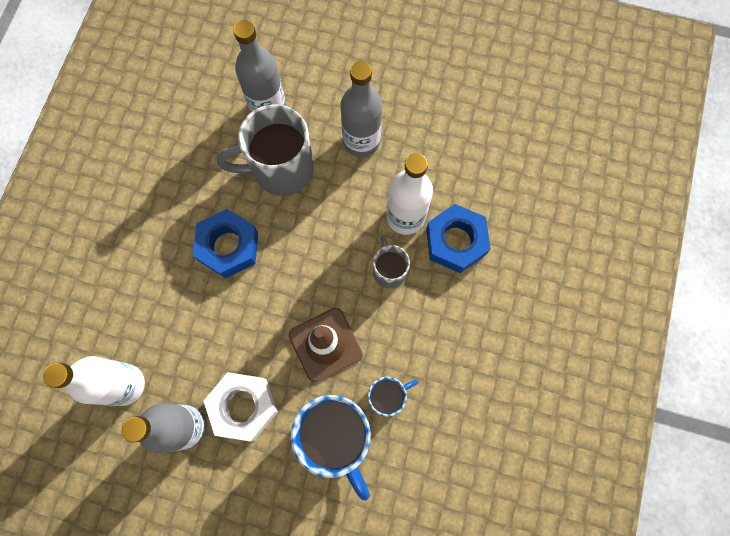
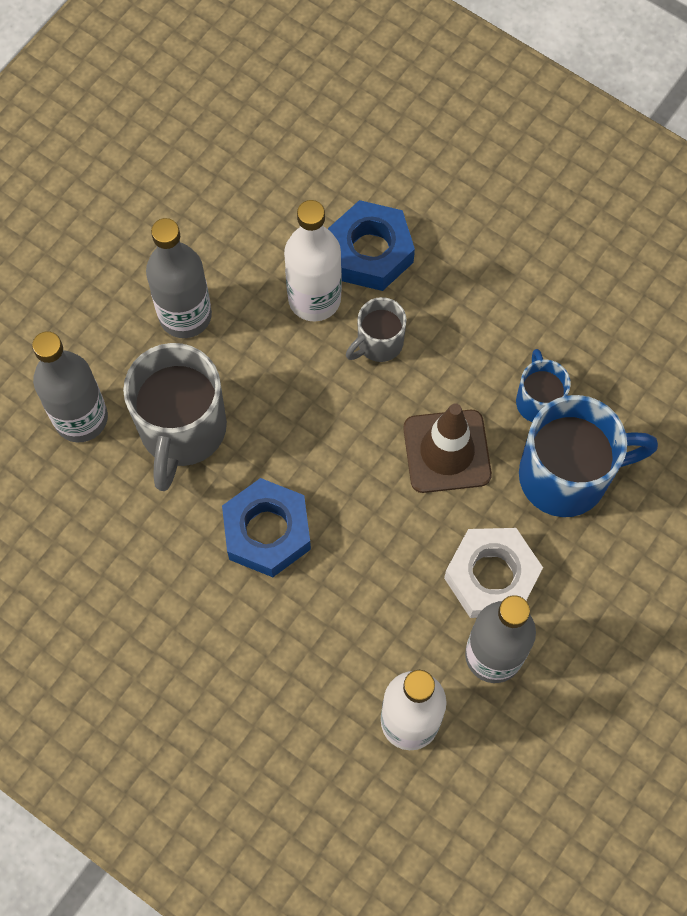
camera: 70 degrees left, 5 degrees down
(389, 271) = (378, 343): grey mug -> grey mug turned 45 degrees counterclockwise

